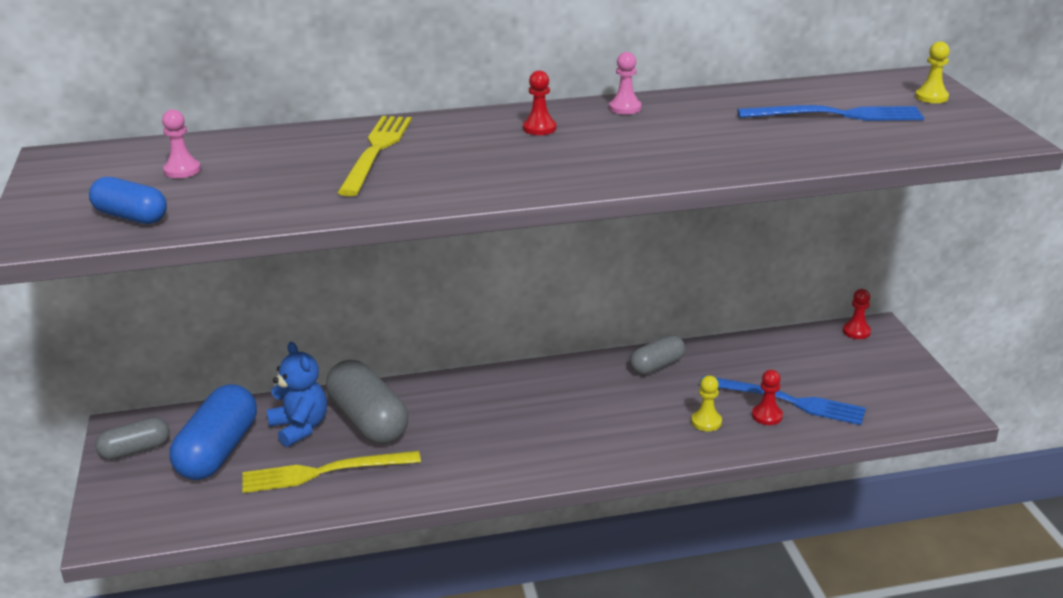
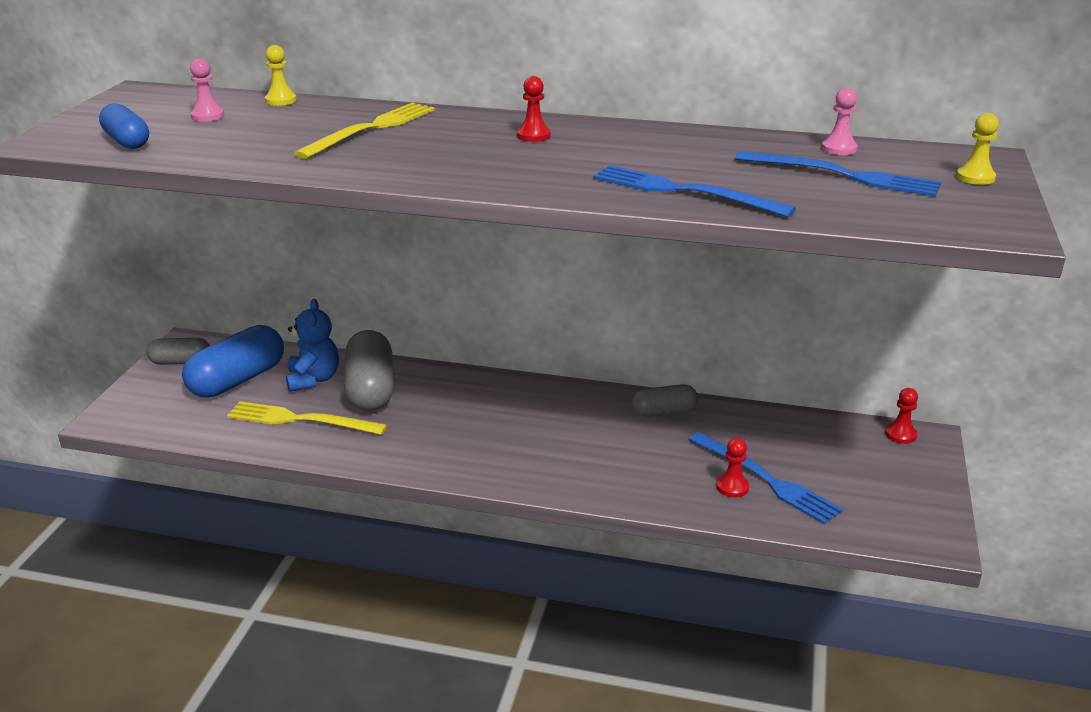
camera: 25 degrees right, 0 degrees up
(625, 108) = (636, 133): pink pawn -> pink pawn (839, 149)
(706, 422) = (666, 475): yellow pawn -> yellow pawn (281, 100)
(734, 156) = (683, 191): none -> blue fork

